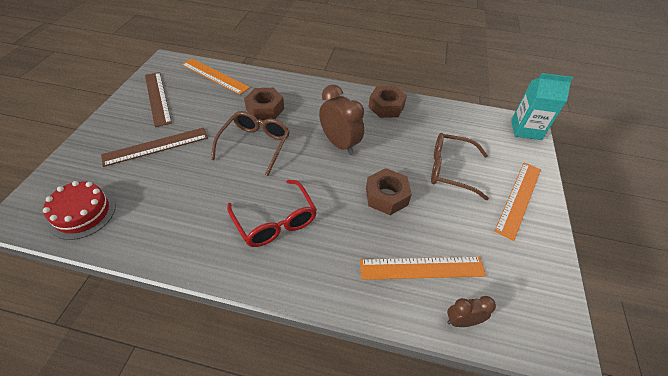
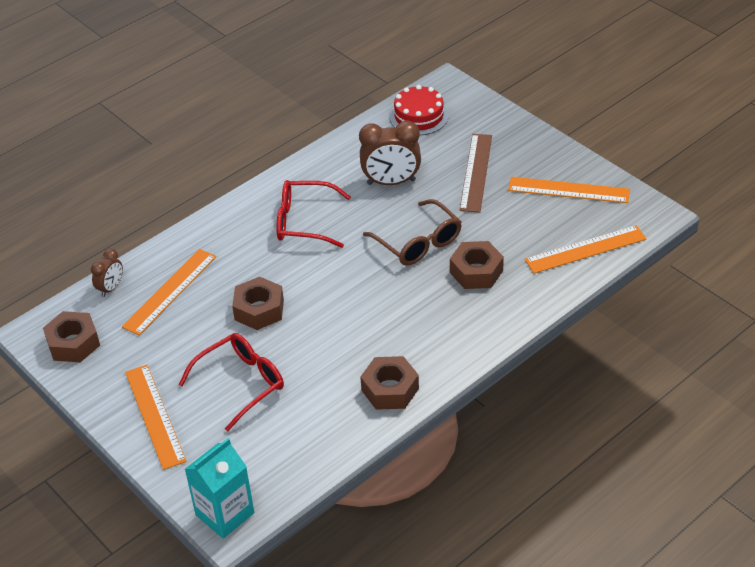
camera: 130 degrees right, 5 degrees down
(157, 98) = (568, 190): brown ruler -> orange ruler
(339, 144) = (362, 310): brown clock -> brown clock (391, 182)
(450, 170) = (241, 383): brown glasses -> red glasses
(534, 301) = (73, 343): none -> brown nut

